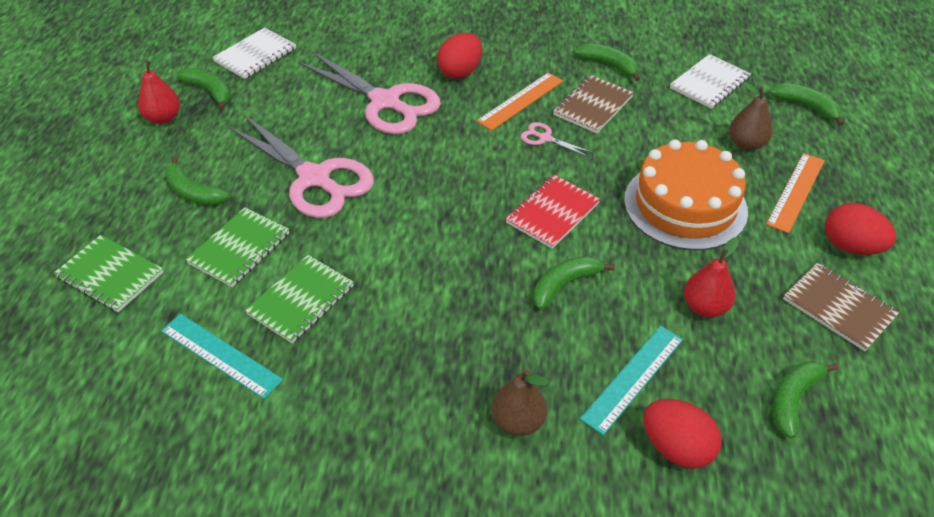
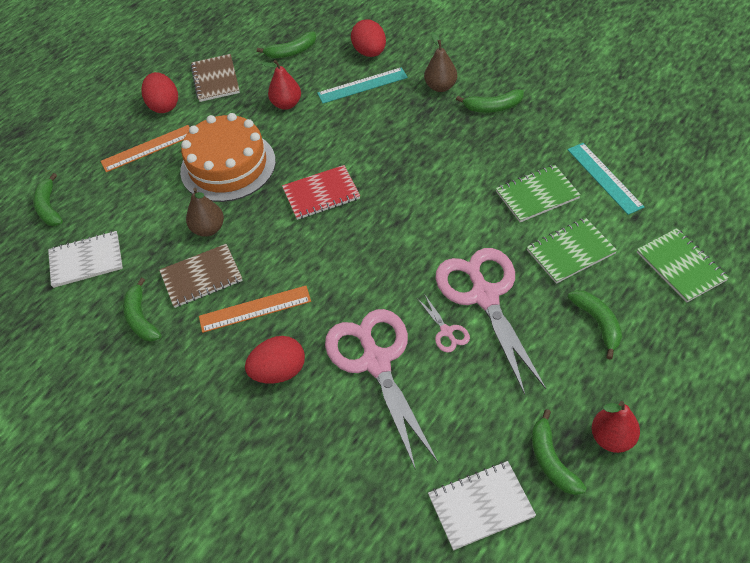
camera: 145 degrees left, 5 degrees up
(544, 138) = (270, 260): pink scissors -> pink scissors (446, 332)
(564, 285) = (356, 144): green banana -> green banana (493, 107)
(746, 144) = (132, 194): brown pear -> brown pear (208, 229)

